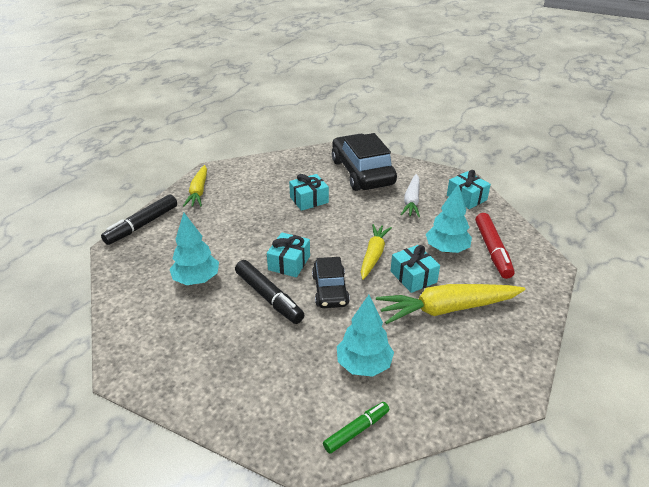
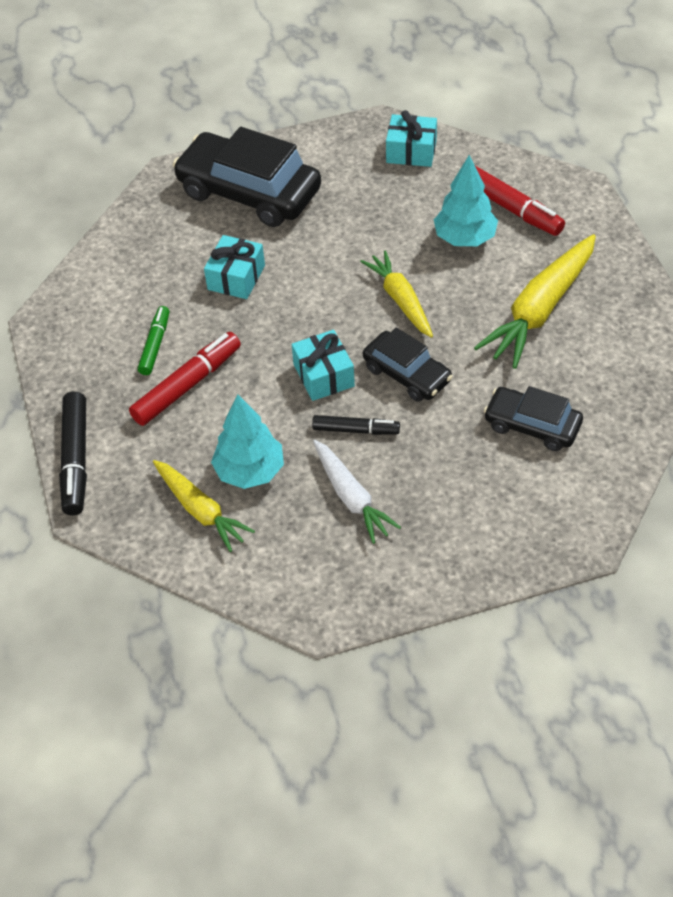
camera: 40 degrees left, 15 degrees up
(198, 191) = (76, 363): yellow carrot -> yellow carrot (200, 510)
(226, 227) = (187, 385): none -> red marker
(268, 297) = (356, 430): black marker -> black marker, size x0.62
(356, 430) = (595, 487): green marker -> green marker (155, 345)
(363, 365) = (532, 426): turquoise tree -> black car
(411, 201) = (357, 197): white carrot -> white carrot (351, 497)
(413, 277) = (469, 297): turquoise gift -> none

